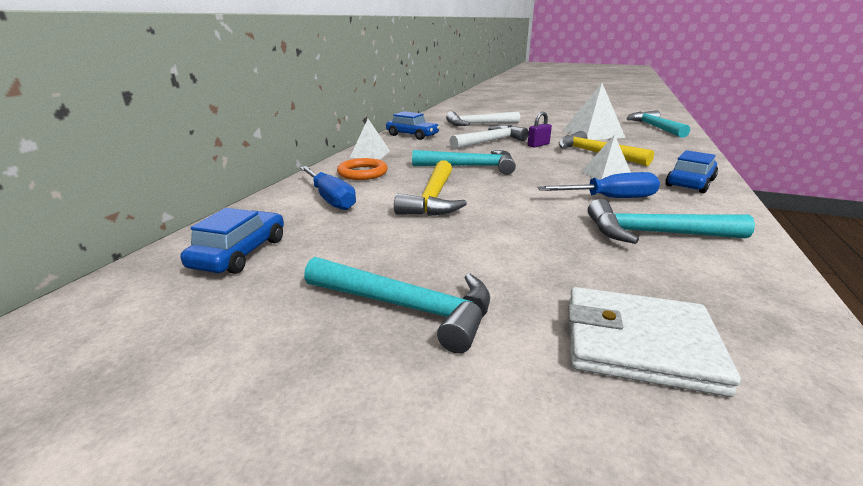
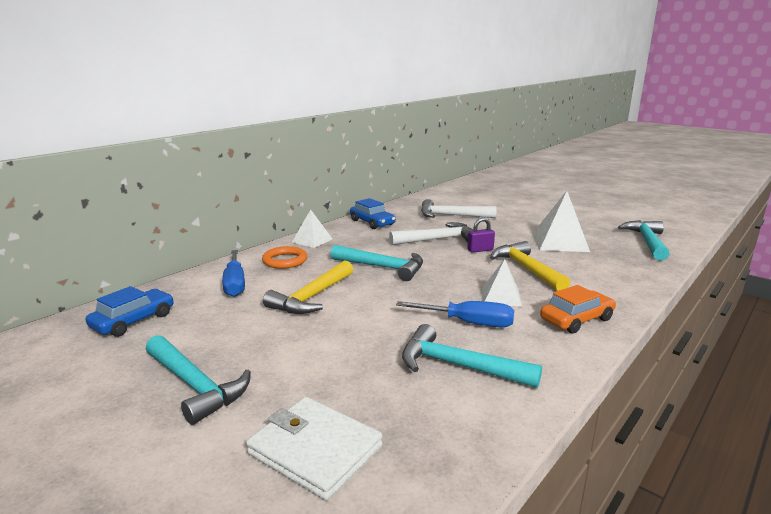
camera: 20 degrees right, 5 degrees down
(690, 183) = (576, 319): blue car -> orange car

